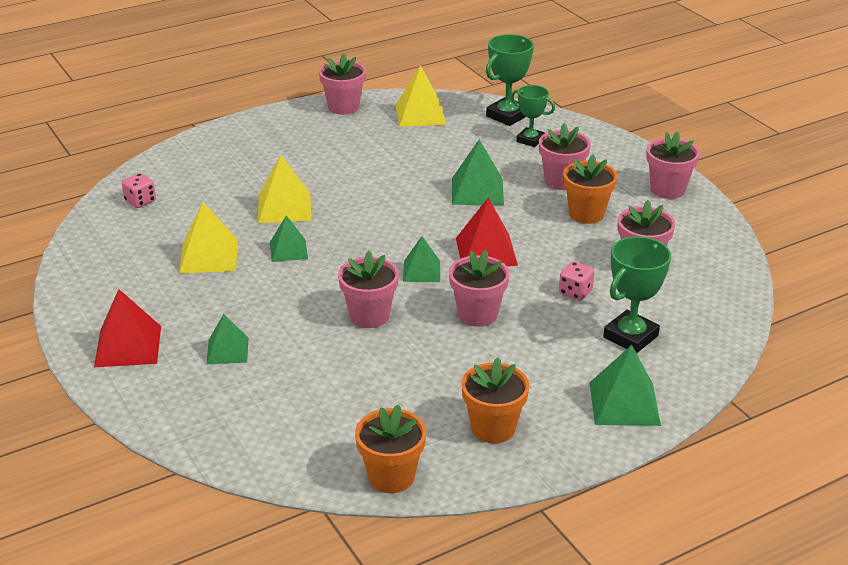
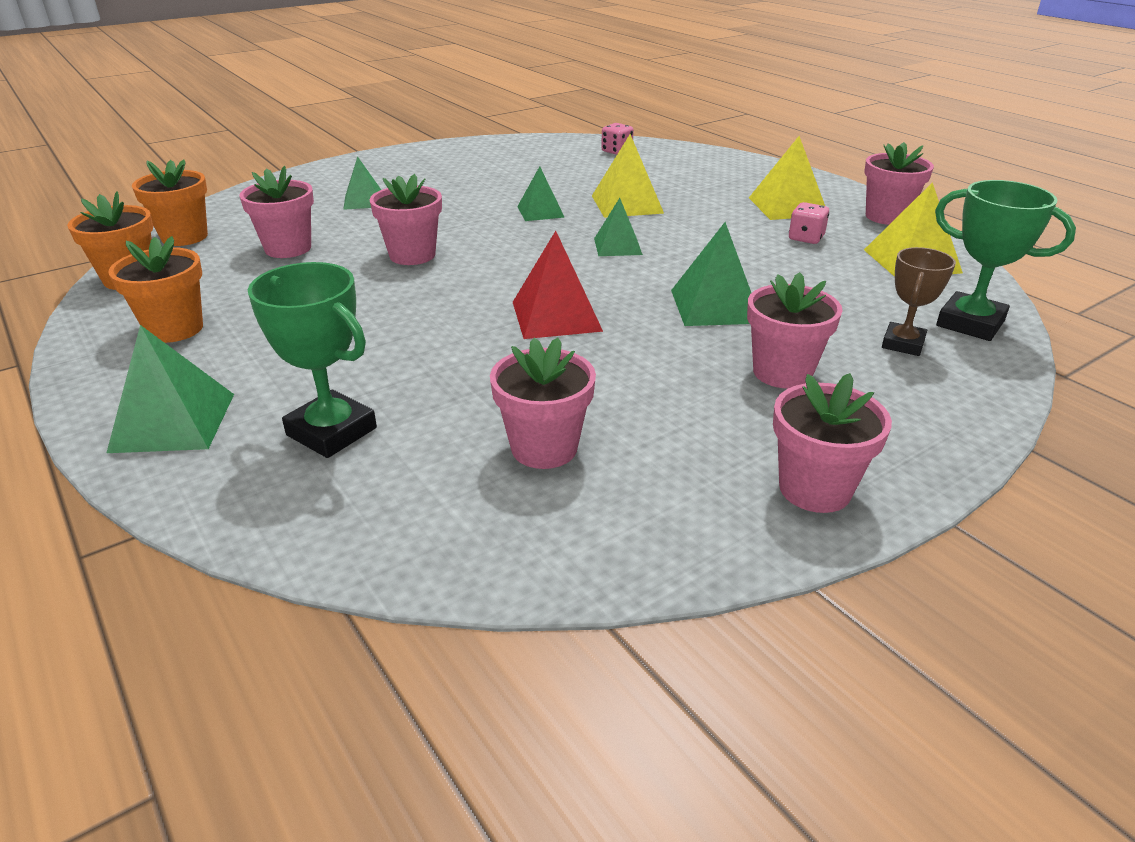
camera: 85 degrees right, 0 degrees up
(128, 346) = (380, 168): red pyramid -> none
(209, 256) = (524, 182): yellow pyramid -> yellow pyramid (787, 206)
(421, 271) = (504, 278): green pyramid -> green pyramid (617, 246)
(477, 314) = (407, 314): pink flower pot -> pink flower pot (288, 248)
(530, 140) = (903, 344): green trophy -> brown trophy
(575, 292) = (454, 384): pink dice -> pink dice (806, 238)
(586, 214) = (685, 395): orange flower pot -> orange flower pot (184, 237)

